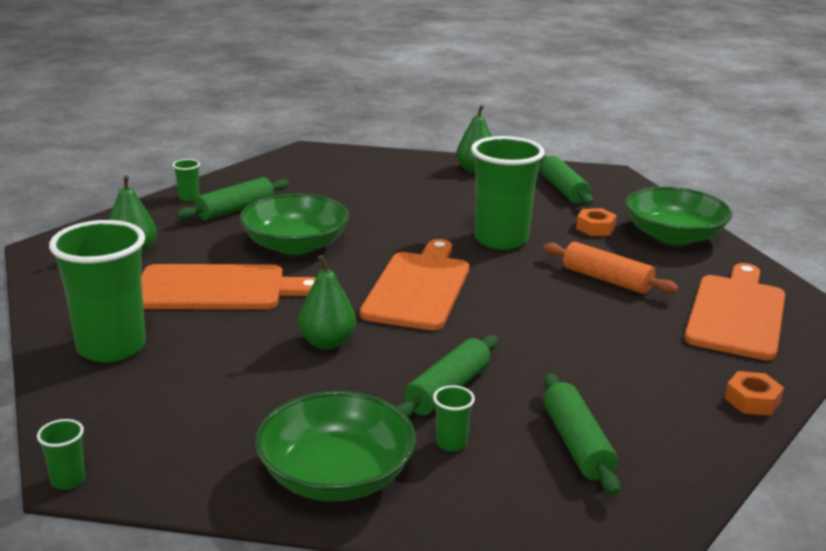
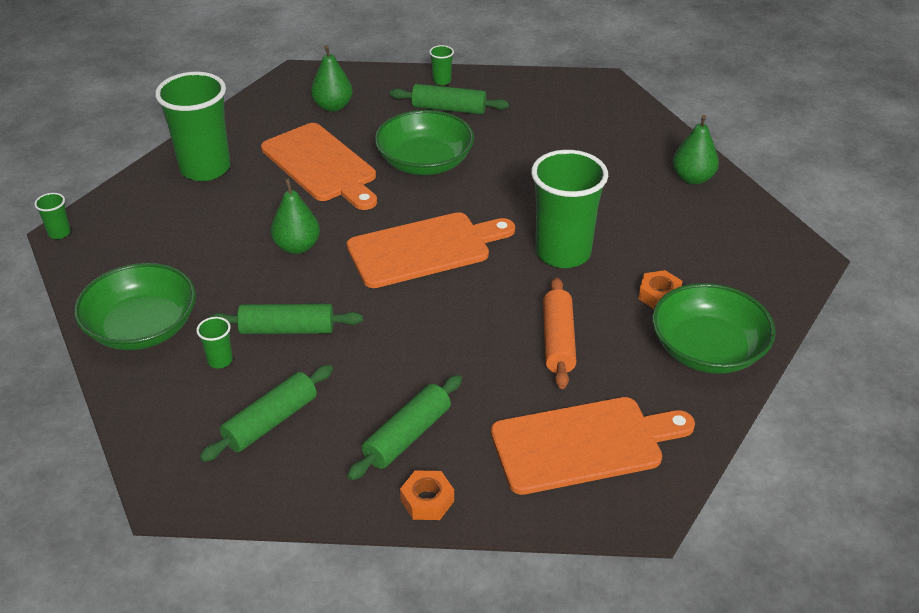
camera: 55 degrees right, 15 degrees up
(563, 190) = (721, 244): green rolling pin -> green rolling pin (407, 436)

